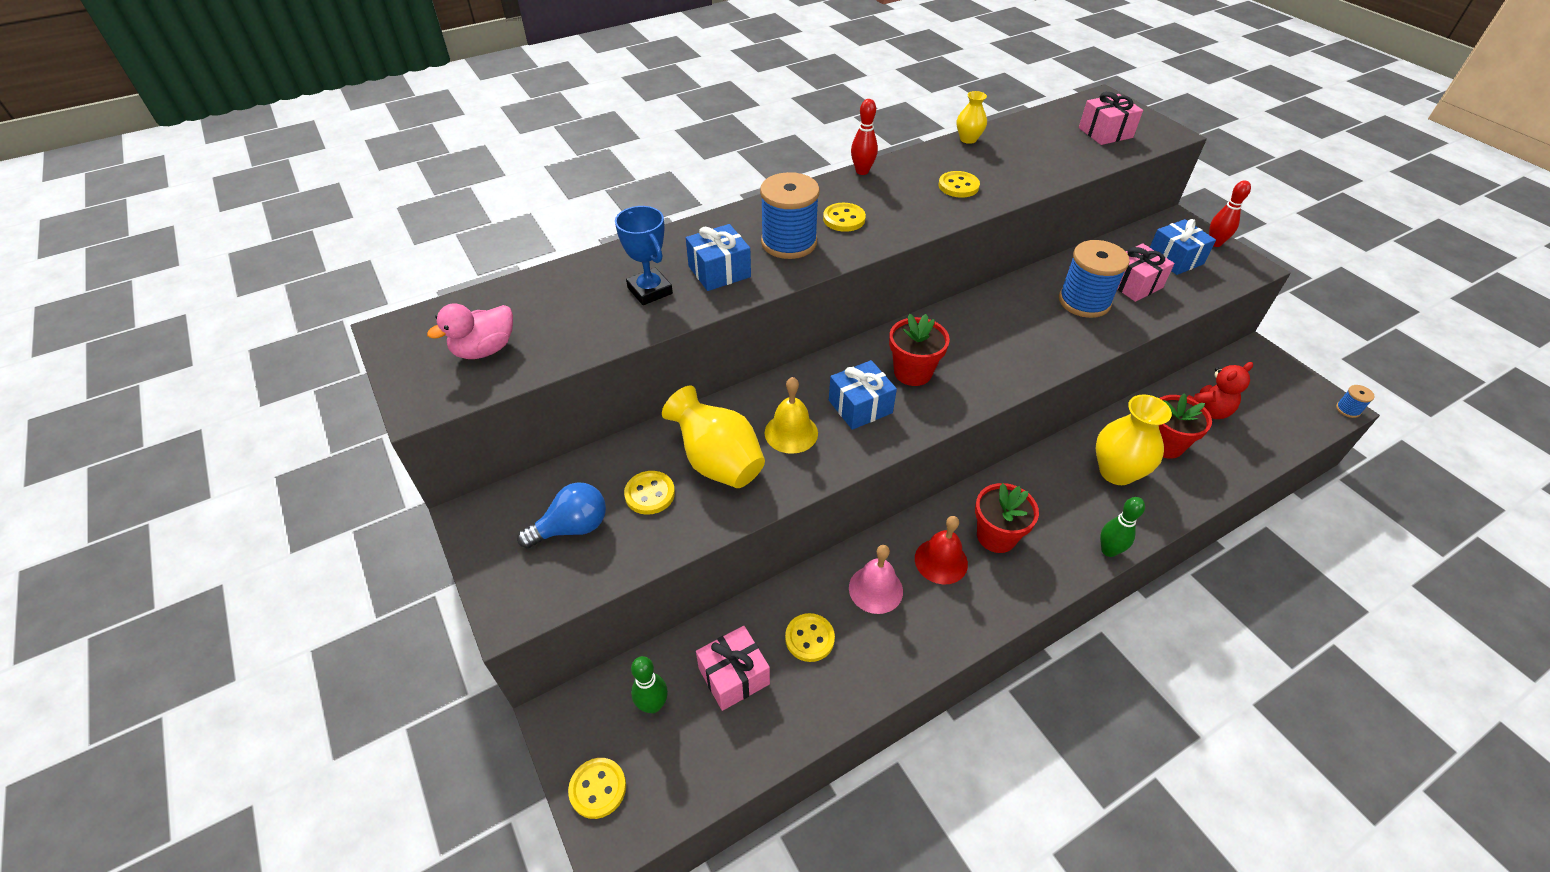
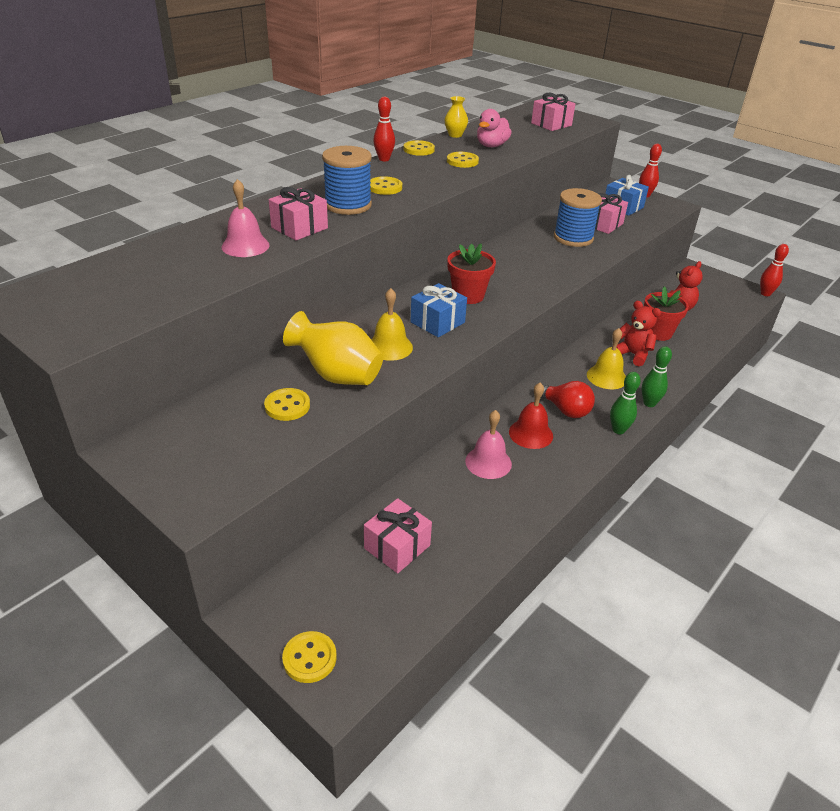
camera: 20 degrees left, 10 degrees down
(485, 350) = (111, 300): pink duck -> pink duck (491, 146)
(572, 527) = (227, 441): blue light bulb -> none
(650, 291) = (245, 246): blue trophy -> pink bell
(653, 705) = (334, 584): green bowling pin -> green bowling pin (618, 430)
(719, 271) = (299, 228): blue gift -> pink gift
(809, 638) = (449, 506): yellow button -> yellow button (419, 149)
(996, 536) = (565, 410): red flower pot -> red light bulb
(1068, 499) = (606, 377): none -> yellow bell
(1116, 472) = (632, 354): yellow vase -> red teddy bear
(1348, 409) = (765, 294): blue spool -> red bowling pin

